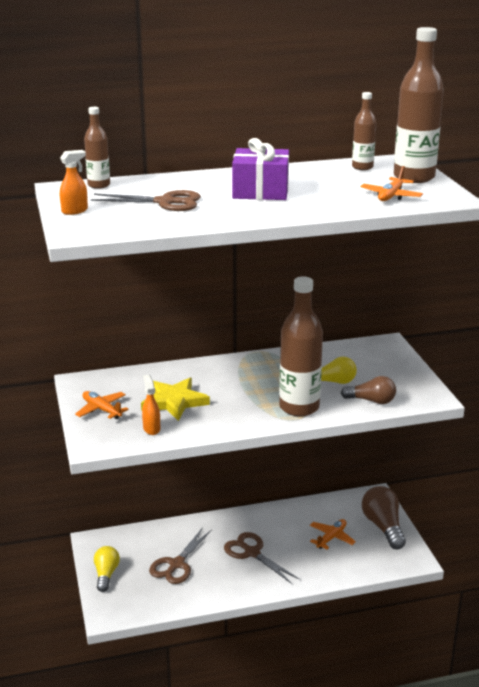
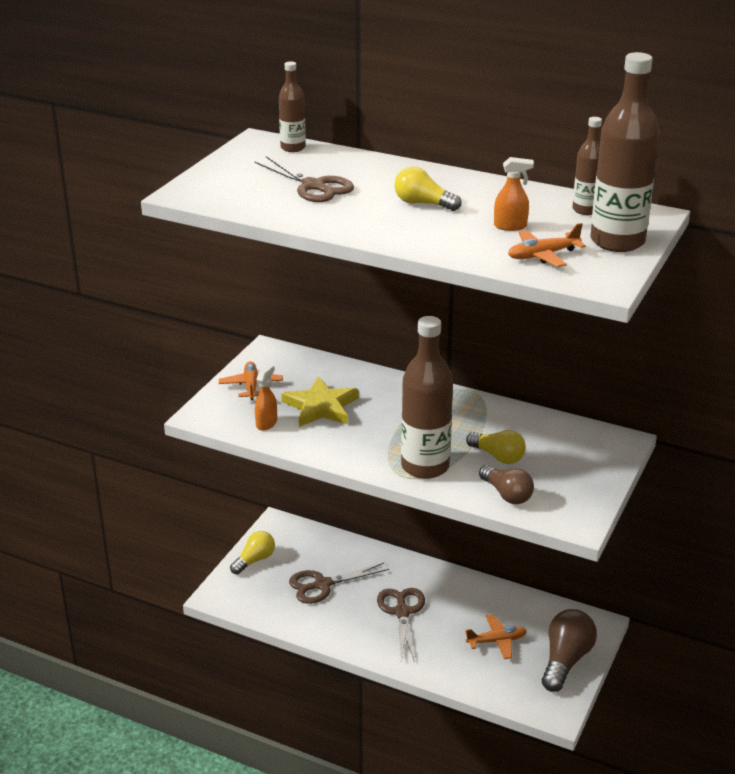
camera: 40 degrees right, 5 degrees up
(75, 211) = (224, 169): orange spray bottle -> orange spray bottle (510, 226)
(260, 191) = (423, 204): purple gift -> yellow light bulb

